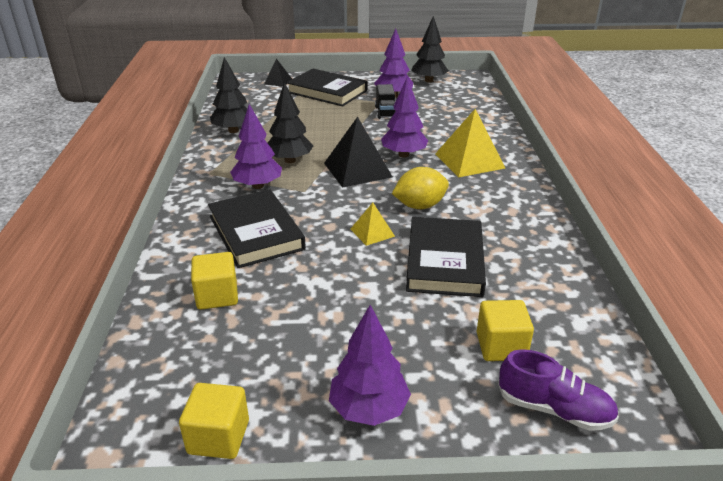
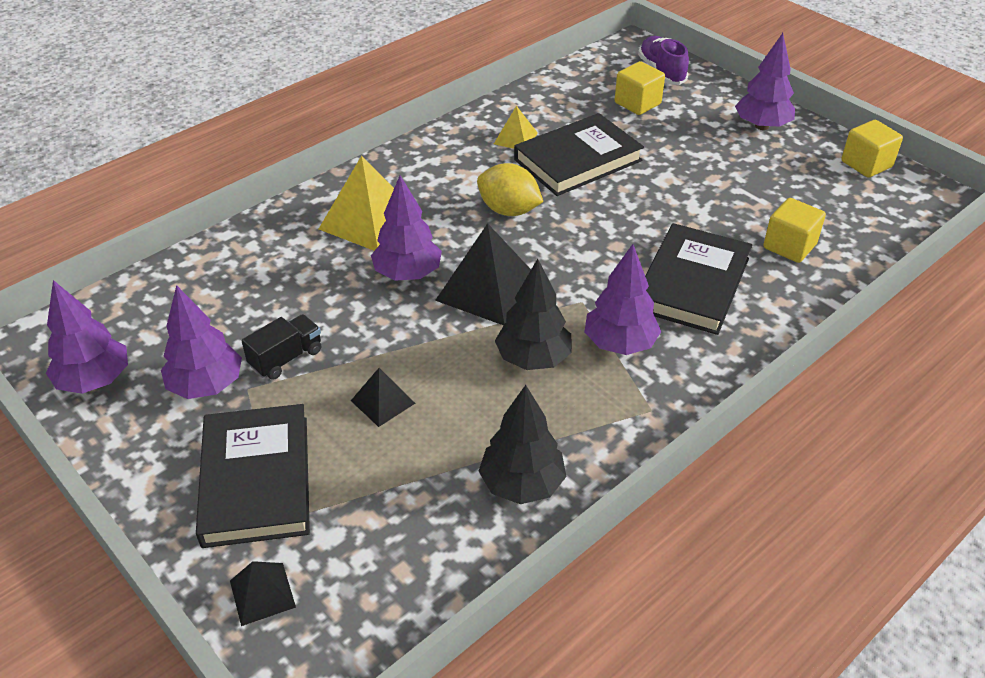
camera: 130 degrees left, 10 degrees up
(325, 121) = (383, 401): none -> black pyramid
(372, 232) = (591, 215): yellow pyramid -> yellow pyramid (515, 138)
(429, 81) = (95, 380): black tree -> purple tree

